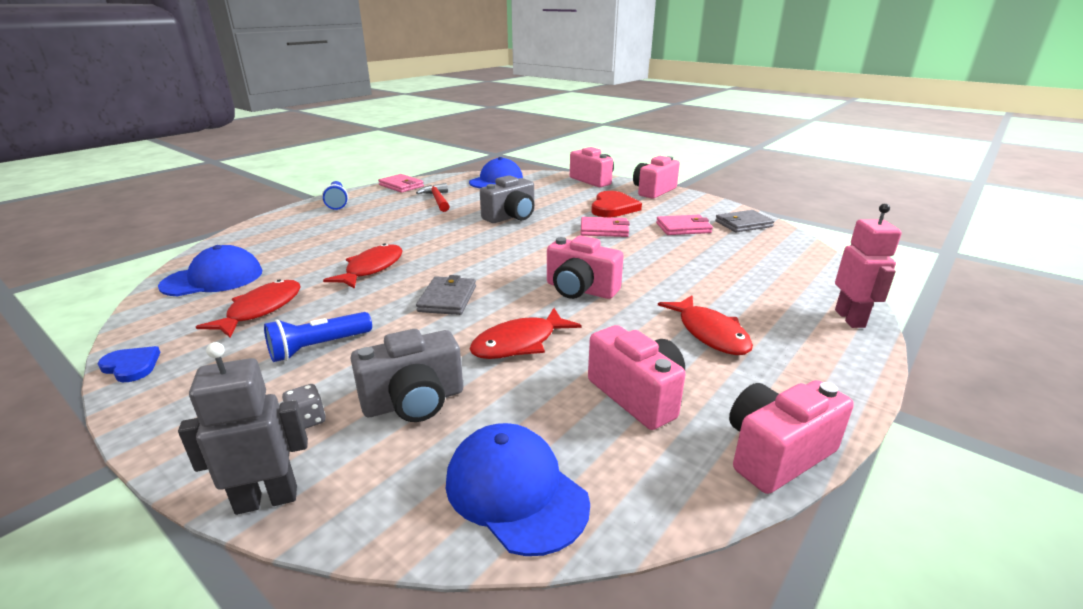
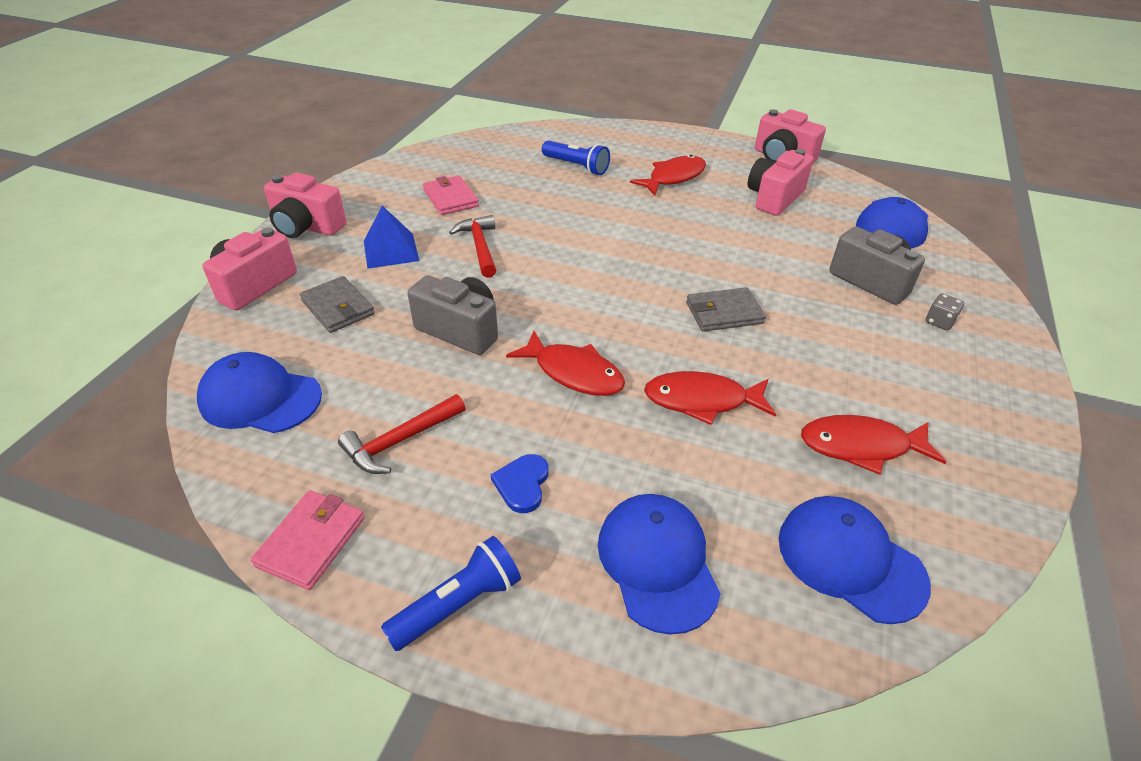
camera: 110 degrees left, 15 degrees up
(131, 366) = (1023, 480): blue heart -> blue heart (522, 484)
(267, 499) = (1000, 305): grey robot -> none
(294, 236) = (657, 563): none -> blue cap
(318, 347) = (870, 361): blue flashlight -> blue flashlight (576, 166)
(519, 343) = (759, 253): red fish -> red fish (573, 373)
(580, 290) = (646, 240): pink camera -> none
(604, 230) = (479, 247): pink wallet -> red hammer
(613, 207) = (391, 250): red heart -> blue pyramid
(743, 224) = (424, 166): grey wallet -> grey wallet (338, 308)
(850, 318) = (609, 131): pink robot -> none

